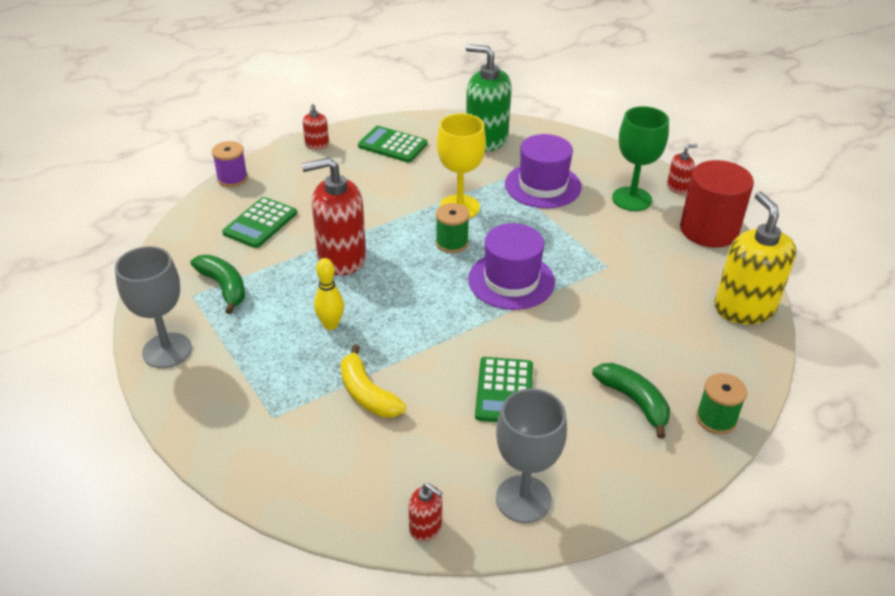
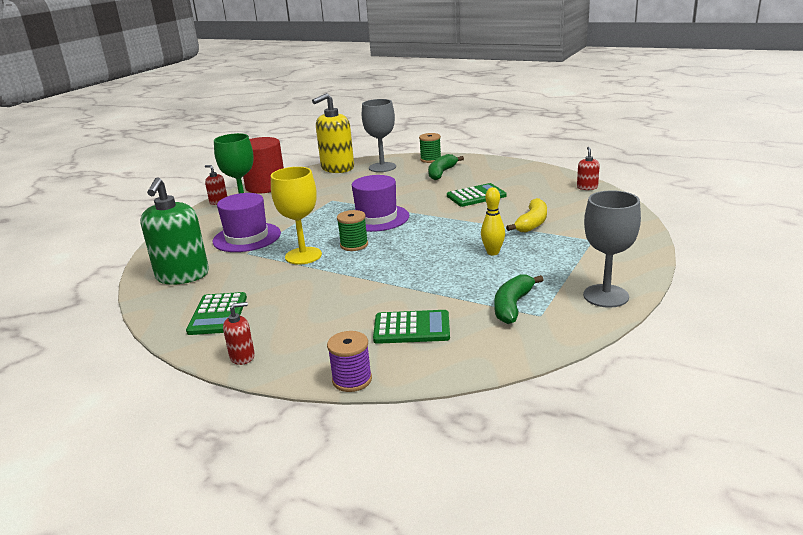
camera: 115 degrees left, 15 degrees down
(341, 258) = (417, 275): red soap dispenser -> none
(523, 499) = (537, 177): grey goblet -> grey goblet (382, 167)

